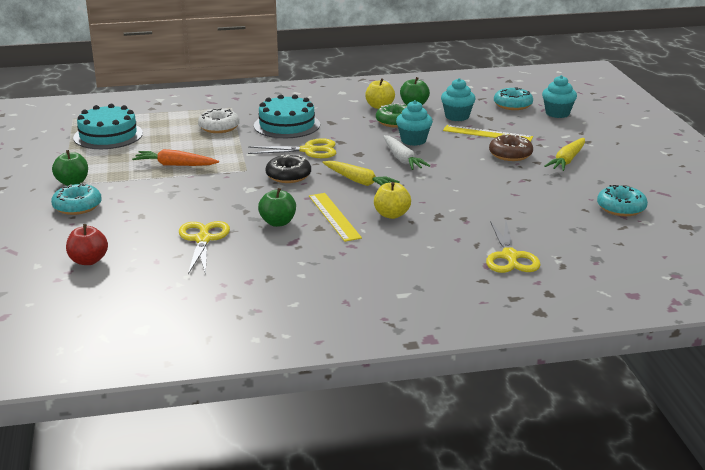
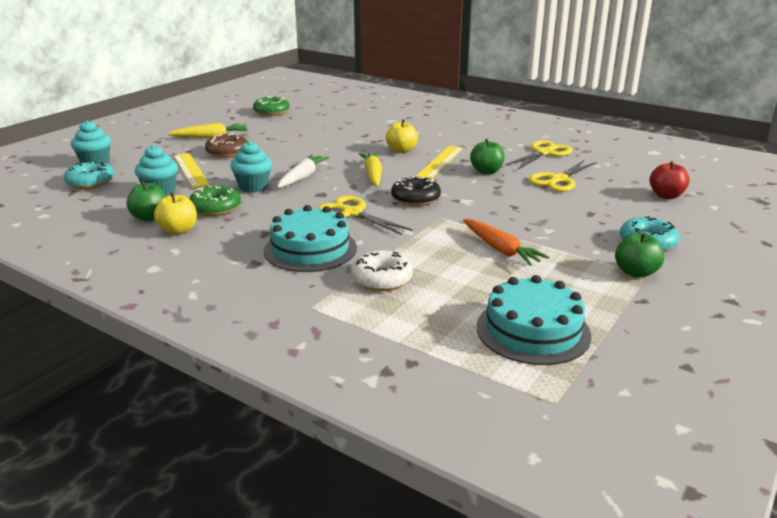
camera: 135 degrees left, 0 degrees up
(510, 256) = (388, 116): yellow scissors -> yellow scissors (544, 153)
(621, 208) = (271, 112): turquoise donut -> green donut

